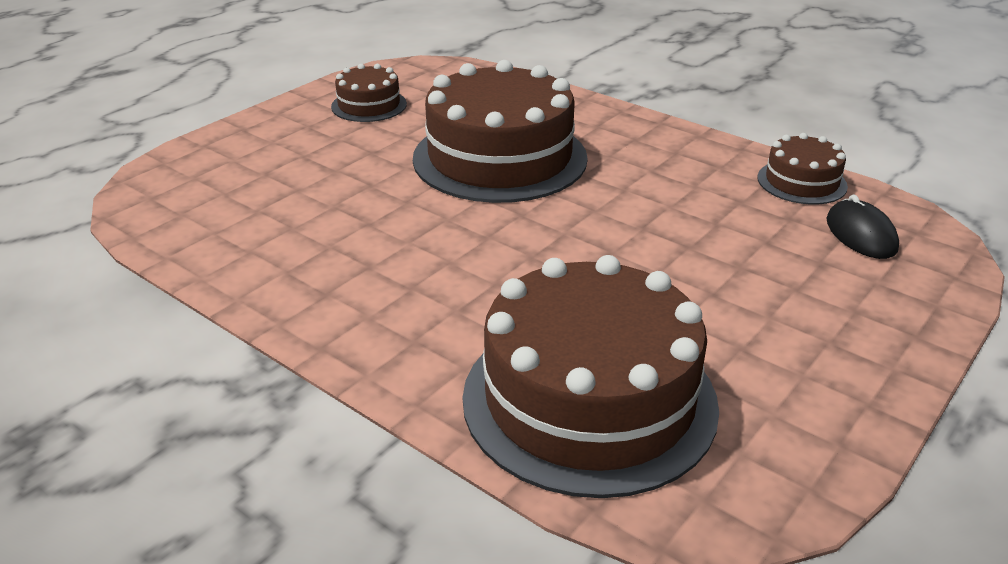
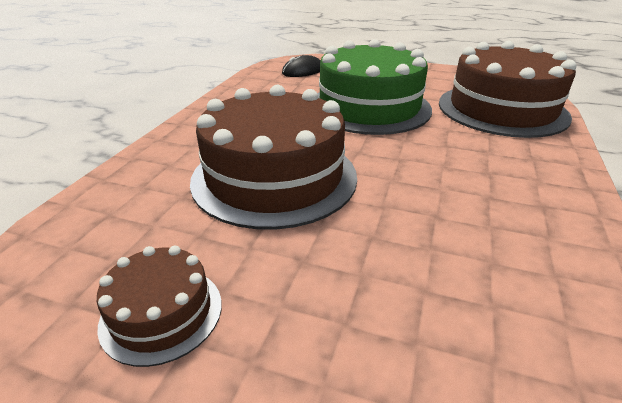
camera: 110 degrees left, 0 degrees up
(658, 258) = (369, 107): none -> green cake
(801, 182) = (254, 82): brown cake -> none

